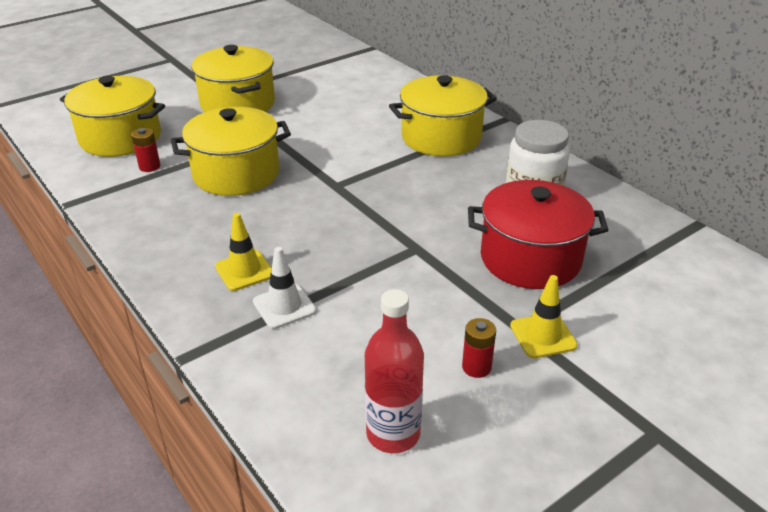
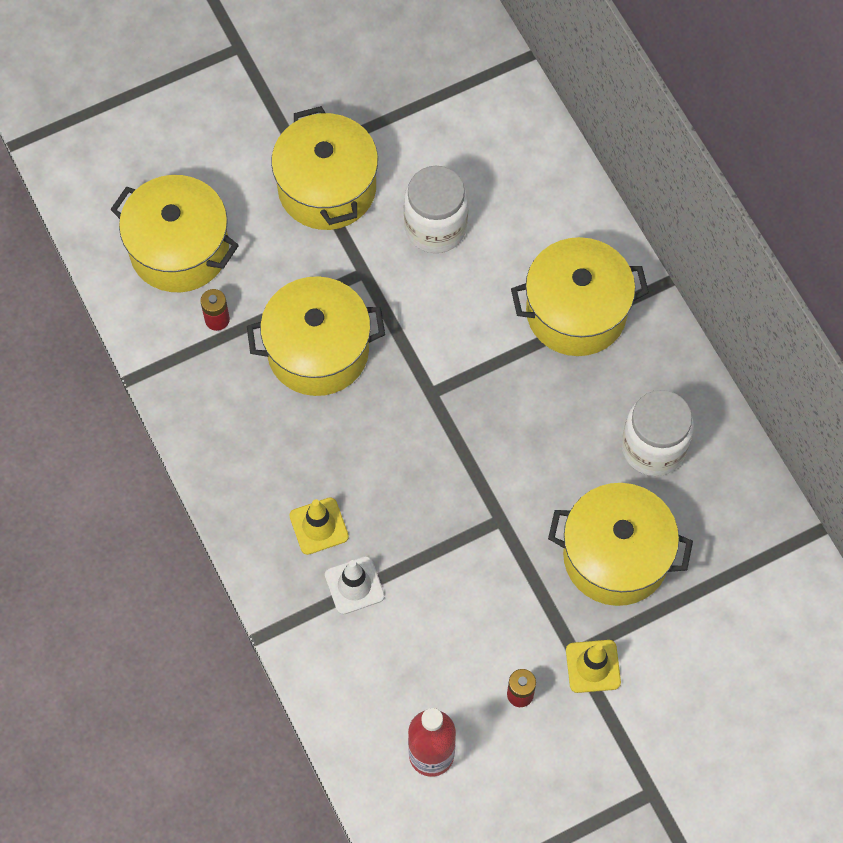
camera: 10 degrees right, 30 degrees up
(322, 112) = (435, 227): none -> white jar
(530, 258) = (616, 556): red pot -> yellow pot

